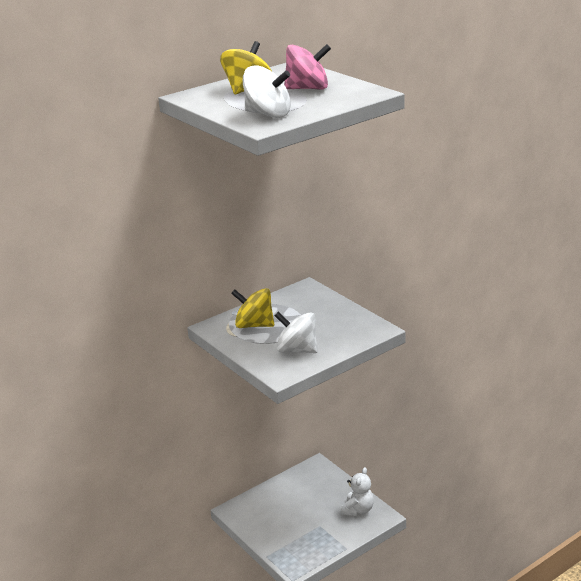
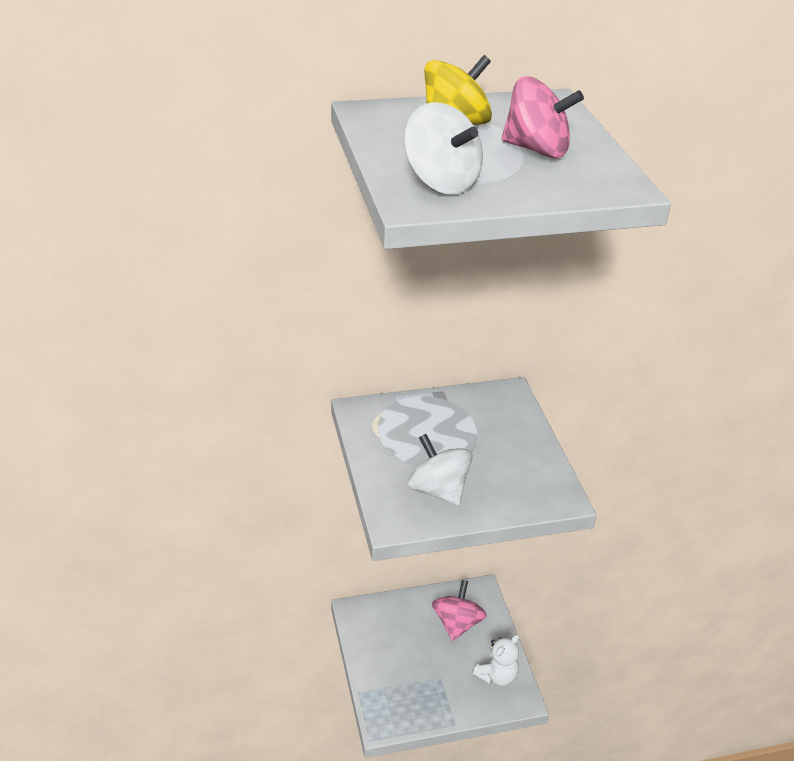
camera: 20 degrees right, 10 degrees up
(254, 325) = (410, 428): yellow spinning top -> none
(311, 490) = (457, 623): none -> pink spinning top

